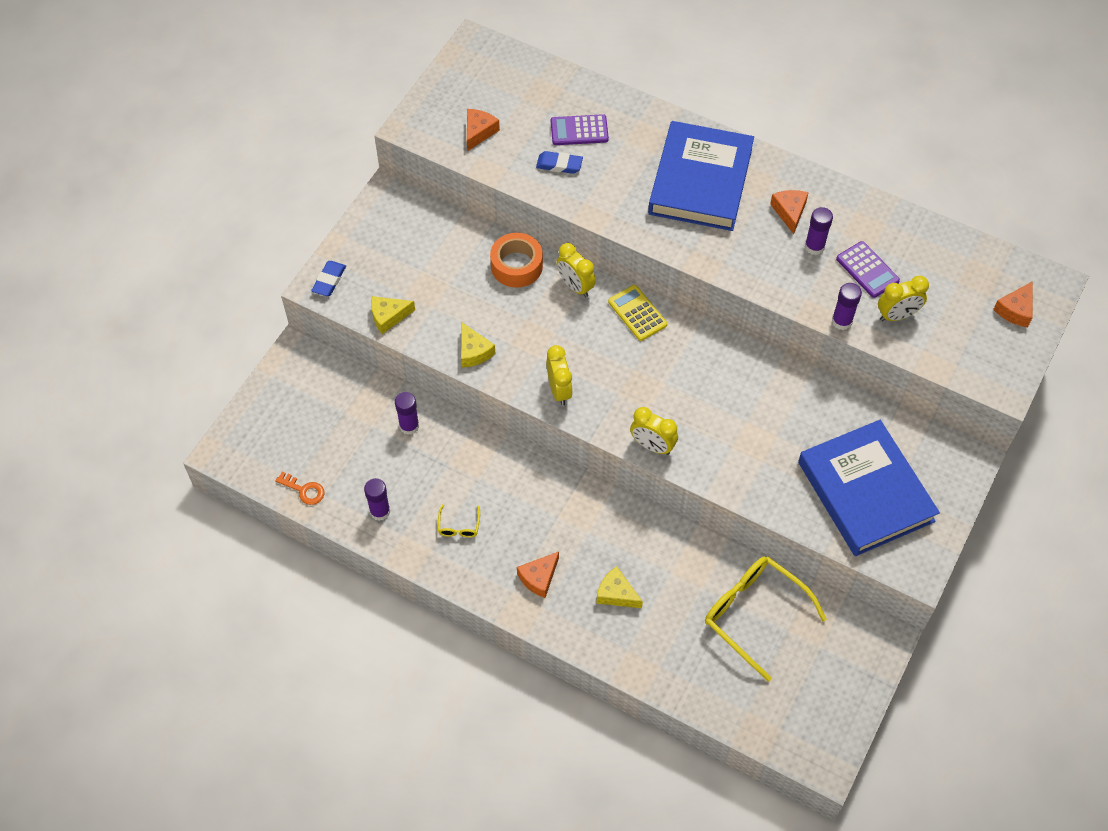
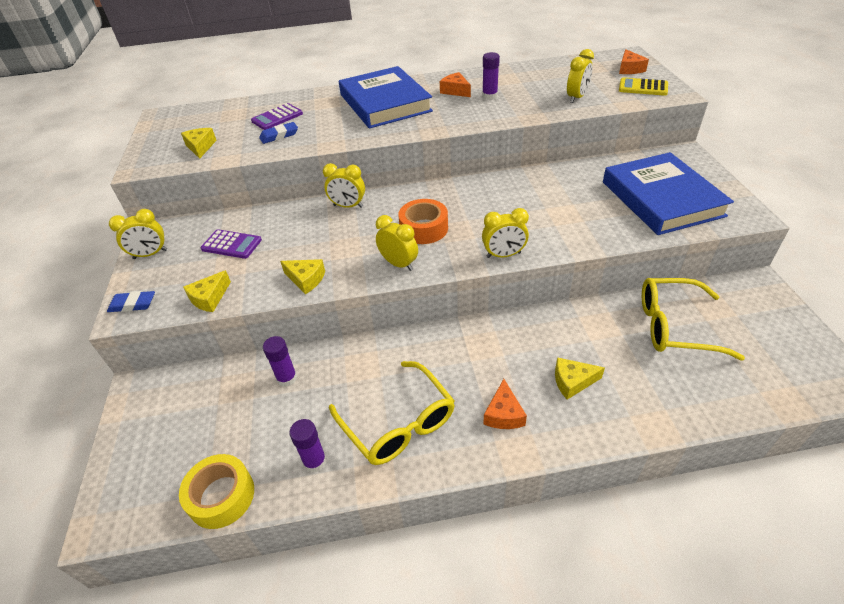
camera: 35 degrees left, 15 degrees down
(304, 490) = (221, 496): orange key -> yellow tape
(329, 280) = (133, 304): blue eraser -> blue eraser turned 75 degrees counterclockwise
(372, 227) = (150, 254): none -> yellow clock
(459, 526) = (398, 423): yellow glasses -> yellow glasses, size x2.36
(479, 132) = (200, 147): orange cheese -> yellow cheese
(516, 266) = (292, 217): orange tape -> orange tape (424, 228)
(637, 313) = (407, 197): yellow calculator -> yellow calculator (643, 87)
(841, 321) = (551, 113): purple glue stick -> none
(865, 491) = (661, 199): blue book -> blue book turned 45 degrees clockwise
(867, 270) = (532, 90): purple calculator -> purple calculator (231, 245)

